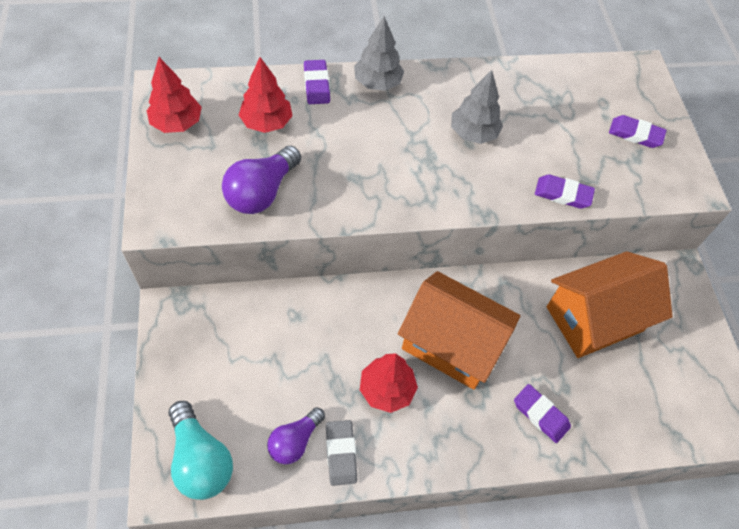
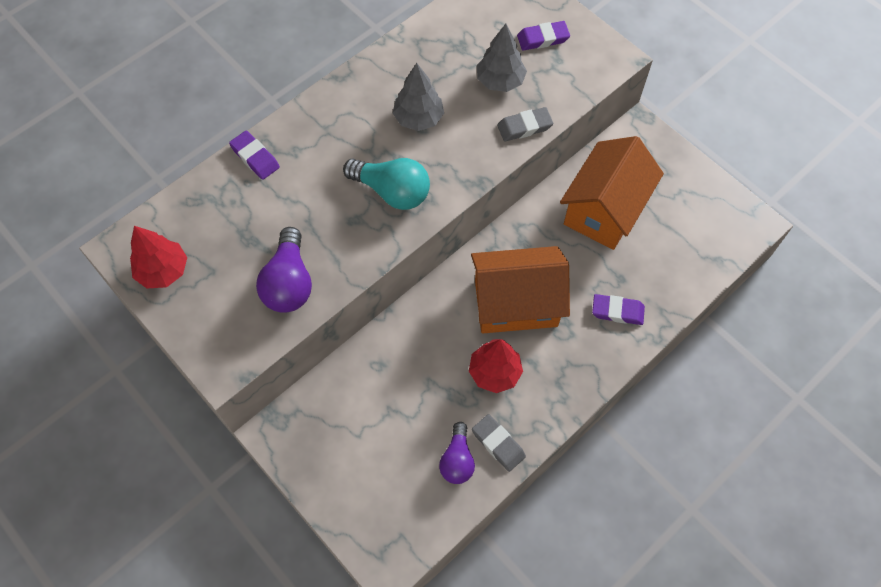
camera: 30 degrees left, 5 degrees up
(200, 460) = (398, 526): turquoise light bulb -> turquoise light bulb (392, 191)
(266, 122) = (241, 219): red tree -> none
(377, 83) = (305, 122): grey tree -> grey tree (500, 81)
(563, 194) = (524, 127): purple eraser -> grey eraser

